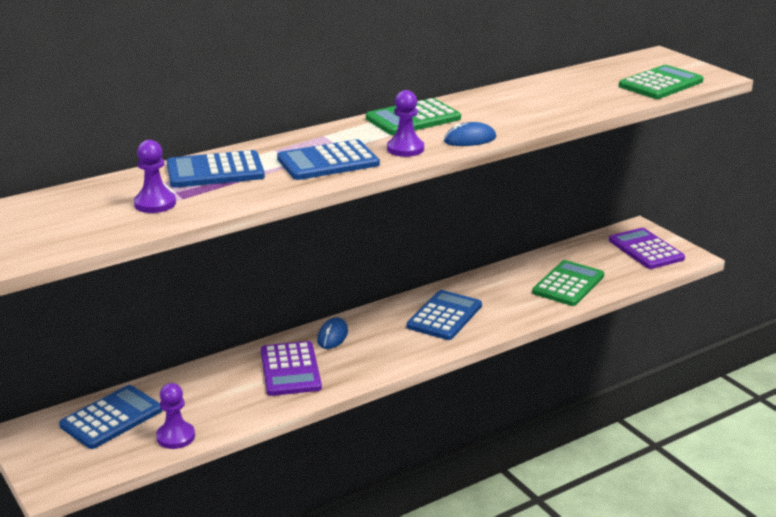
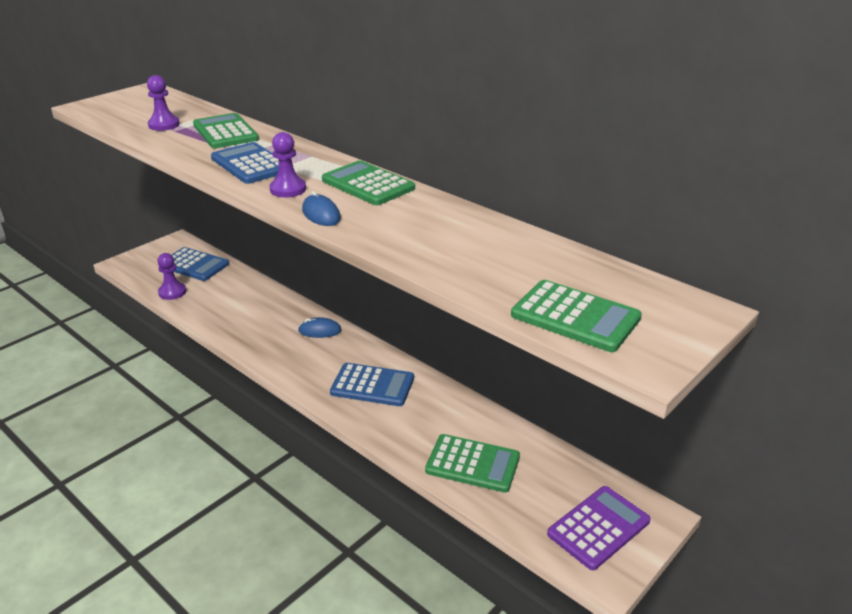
camera: 75 degrees right, 5 degrees up
(215, 171) = (225, 132): blue calculator -> green calculator
(290, 369) = (264, 320): purple calculator -> none

